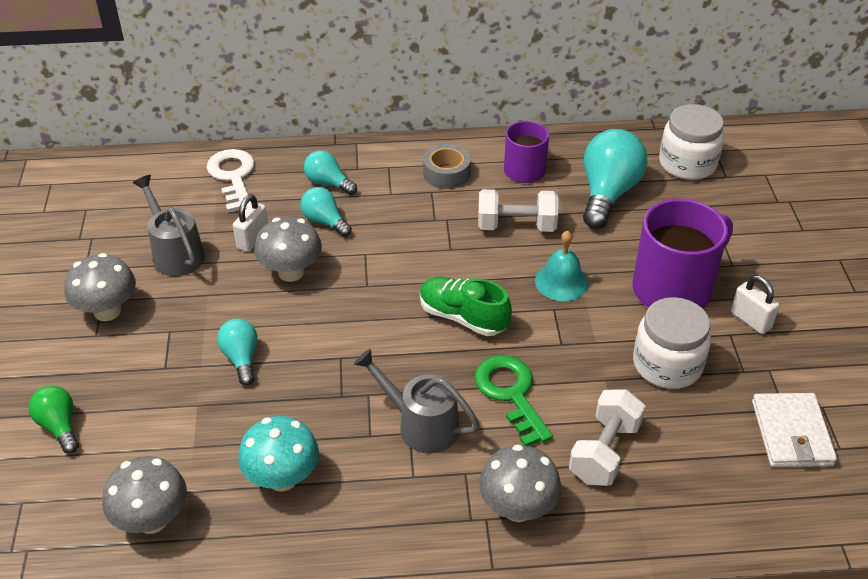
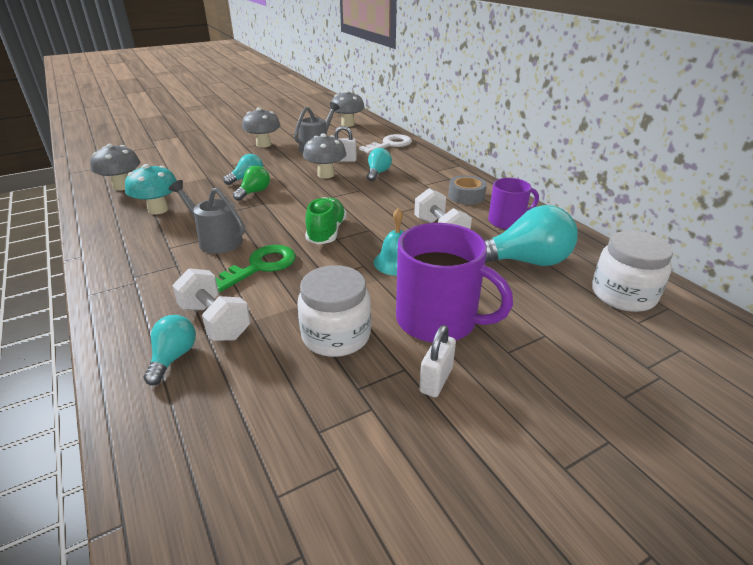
camera: 65 degrees right, 10 degrees down
(59, 426) = (181, 154): green light bulb -> green light bulb (254, 192)
(328, 183) = (413, 166): turquoise light bulb -> turquoise light bulb (173, 357)
(420, 425) = (216, 240): grey watering can -> grey watering can turned 60 degrees counterclockwise
(517, 508) = (146, 293): grey mushroom -> grey mushroom (348, 124)
(604, 452) = (215, 321): white dumbbell -> white dumbbell turned 45 degrees clockwise
(791, 433) = (283, 444): white wallet -> none

